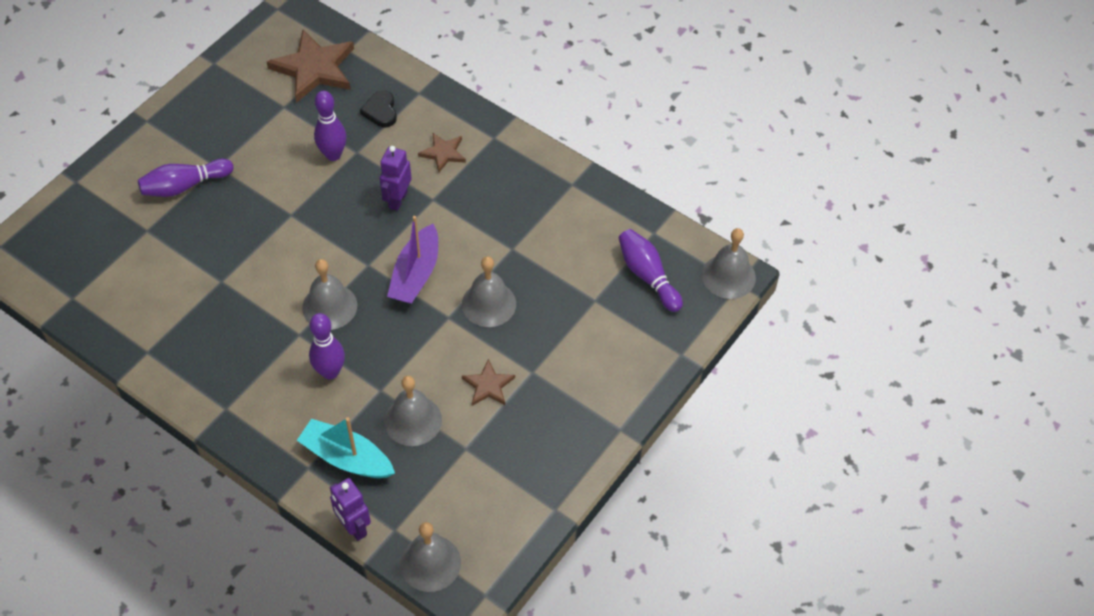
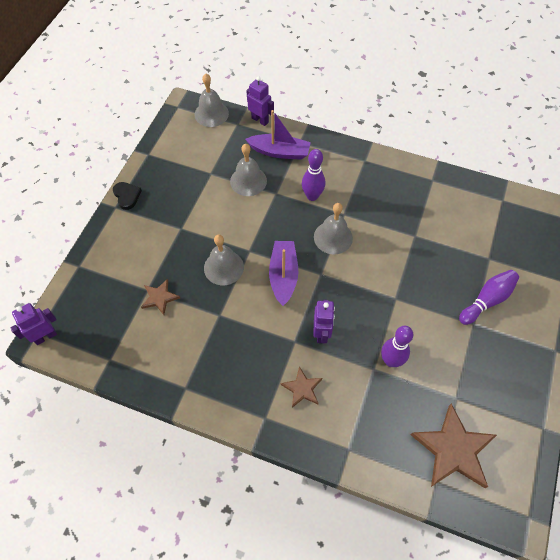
camera: 165 degrees right, 5 degrees up
(346, 457) = (279, 152): turquoise boat -> purple boat
(380, 111) = (373, 418): black heart -> black heart (127, 196)
(488, 385) = (207, 212): brown star -> brown star (159, 298)
(647, 276) = (110, 320): purple bowling pin -> none
(728, 276) = (45, 336): grey bell -> purple robot

